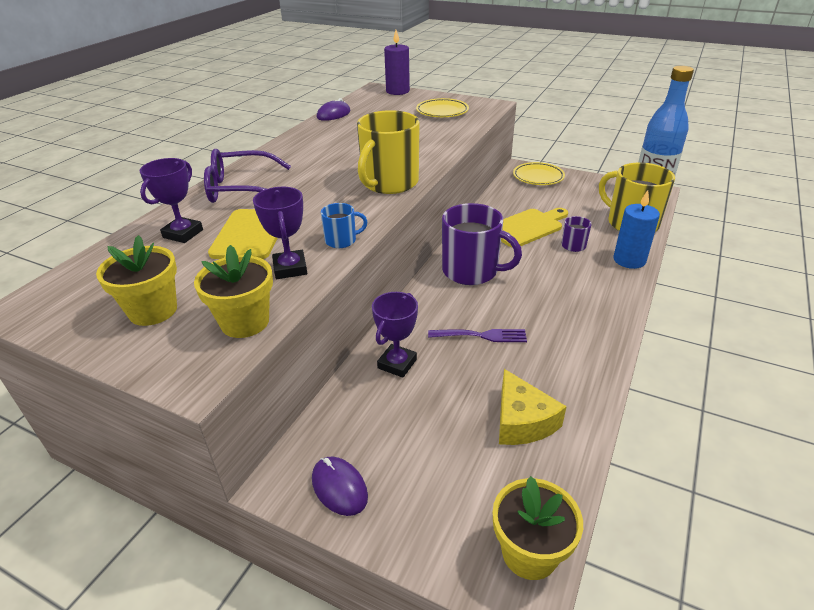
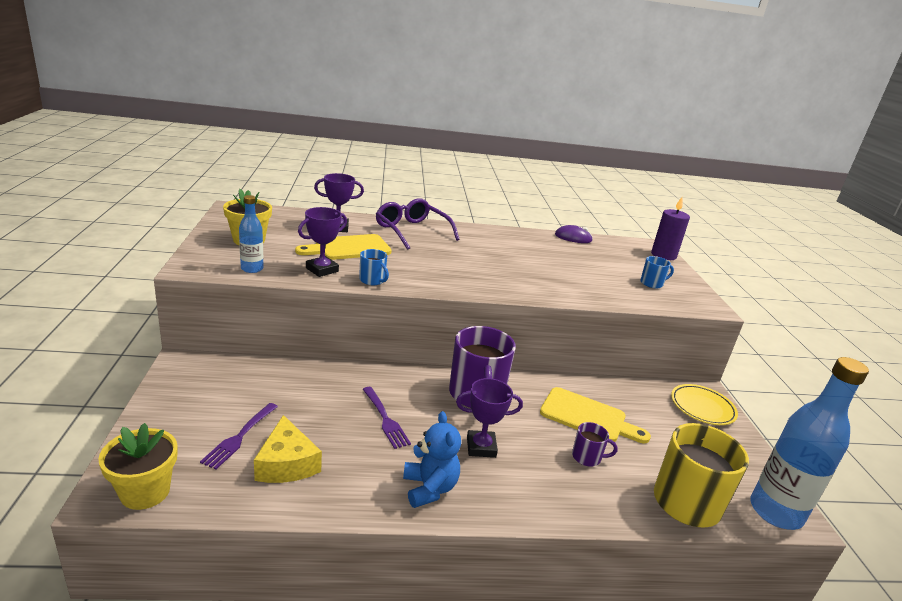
camera: 55 degrees right, 10 degrees down
(245, 322) = (252, 269): yellow flower pot -> blue bottle
(339, 487) = (184, 386): purple mouse -> none
(389, 183) = (479, 282): yellow mug -> none
(397, 364) = (321, 382): purple trophy -> purple trophy (481, 447)
(442, 111) = (652, 283): yellow plate -> blue mug
(464, 451) = (239, 437): none -> purple fork
(522, 421) = (287, 464): yellow cheese -> yellow cheese turned 60 degrees counterclockwise
(585, 336) = (429, 488): none -> blue teddy bear
(629, 260) = (600, 508): blue candle -> none

